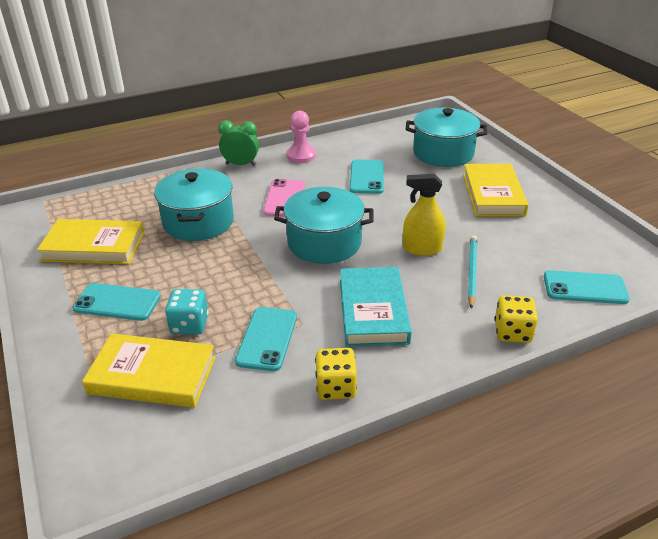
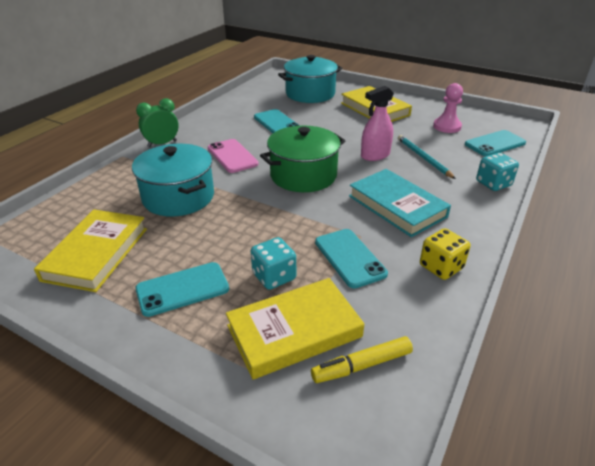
camera: 35 degrees left, 0 degrees up
(94, 247) = (96, 253): yellow book -> yellow book turned 45 degrees counterclockwise
(167, 428) = (362, 365): none -> yellow marker
(301, 156) = (207, 123): pink pawn -> pink pawn (447, 126)
(324, 242) = (303, 175): turquoise pot -> green pot
(422, 249) = (375, 155): yellow spray bottle -> pink spray bottle
(512, 332) = (493, 183): yellow dice -> turquoise dice

